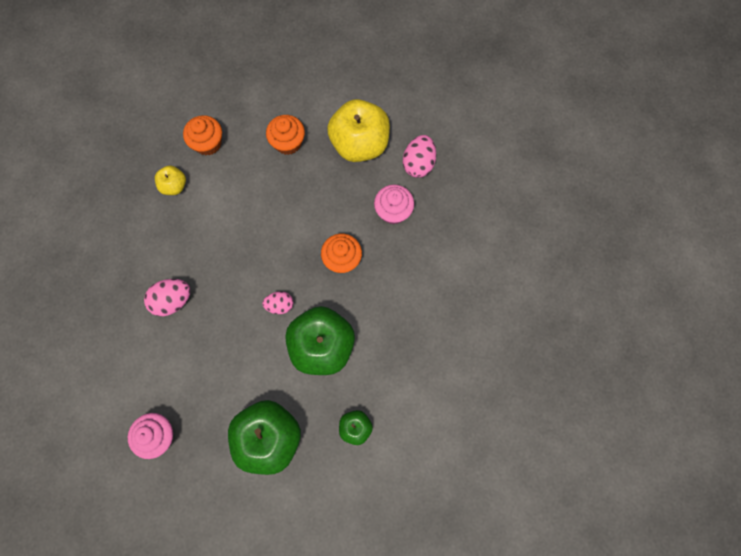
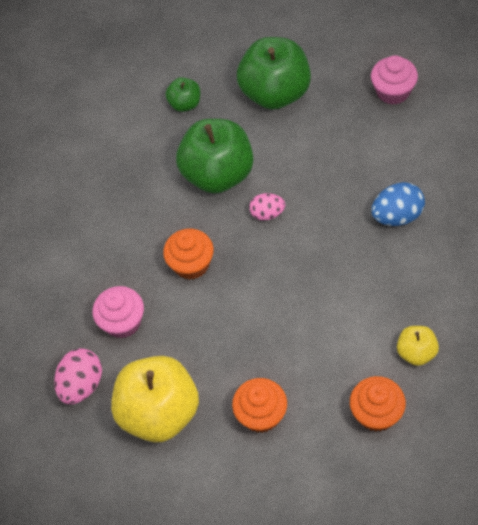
camera: 170 degrees left, 15 degrees down
(172, 301) = (397, 216): pink egg -> blue egg

